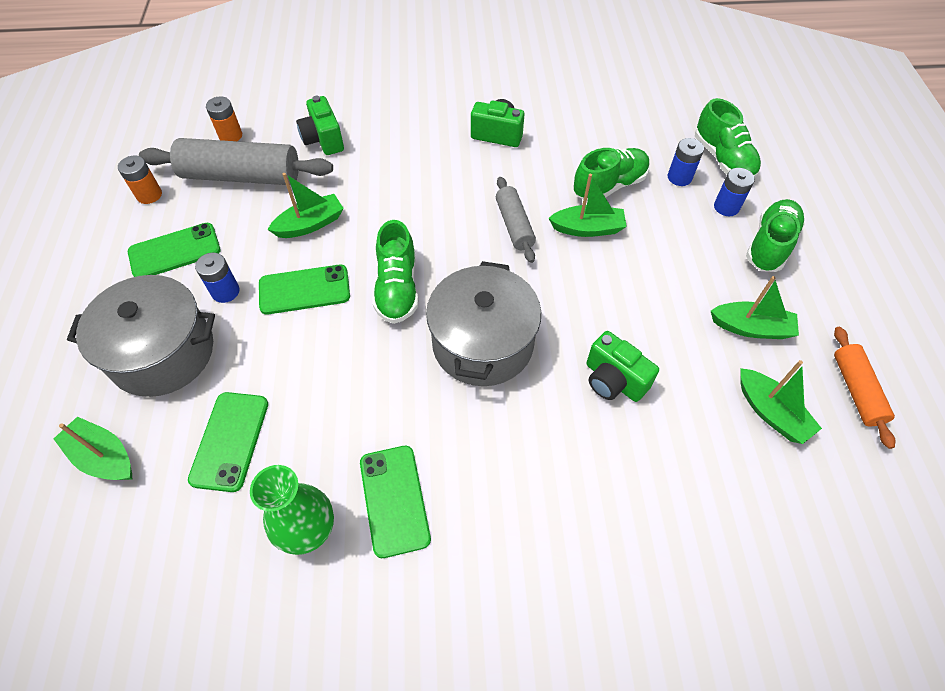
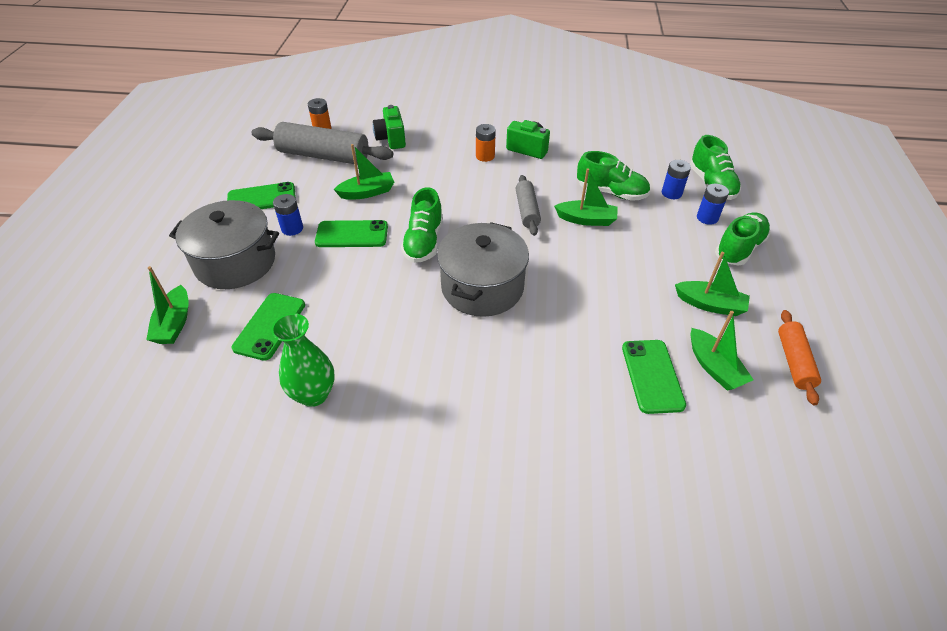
camera: 10 degrees right, 10 degrees down
(103, 457) = (174, 323): green boat -> green boat turned 135 degrees counterclockwise
(149, 195) = (253, 161): orange battery -> orange battery (485, 156)
(394, 500) = (386, 384): green phone -> green phone (652, 376)
(609, 186) = (611, 192): green shoe -> green shoe turned 45 degrees clockwise
(613, 380) = (583, 326): green camera -> none

